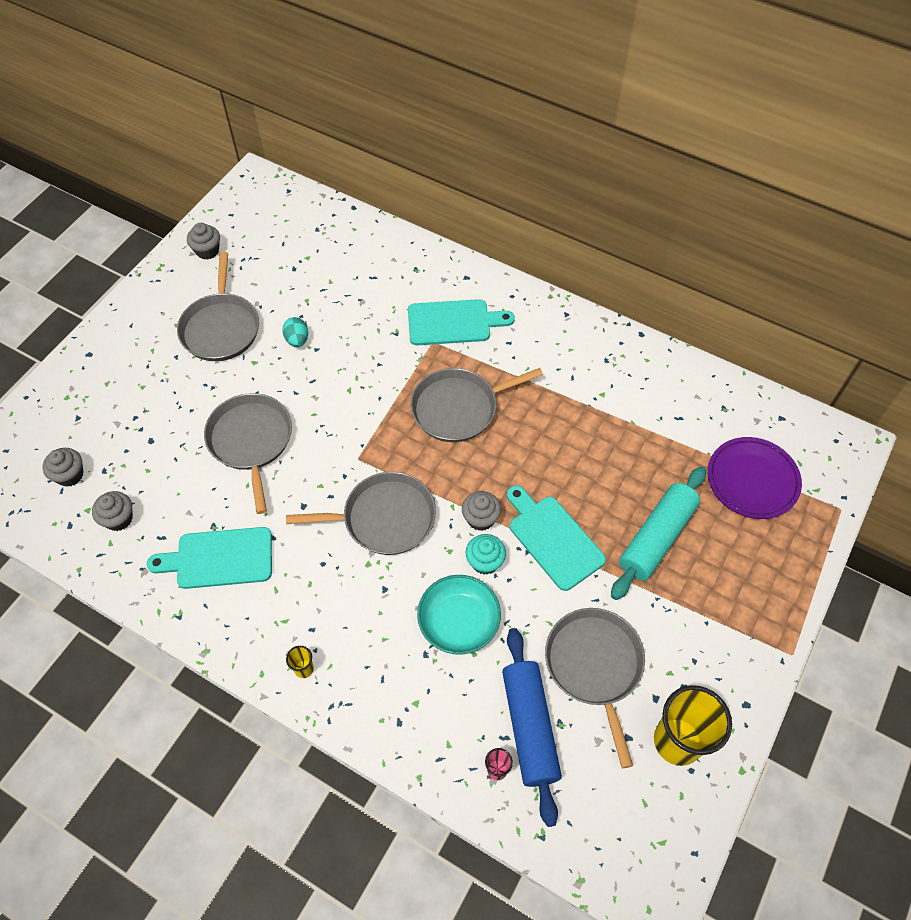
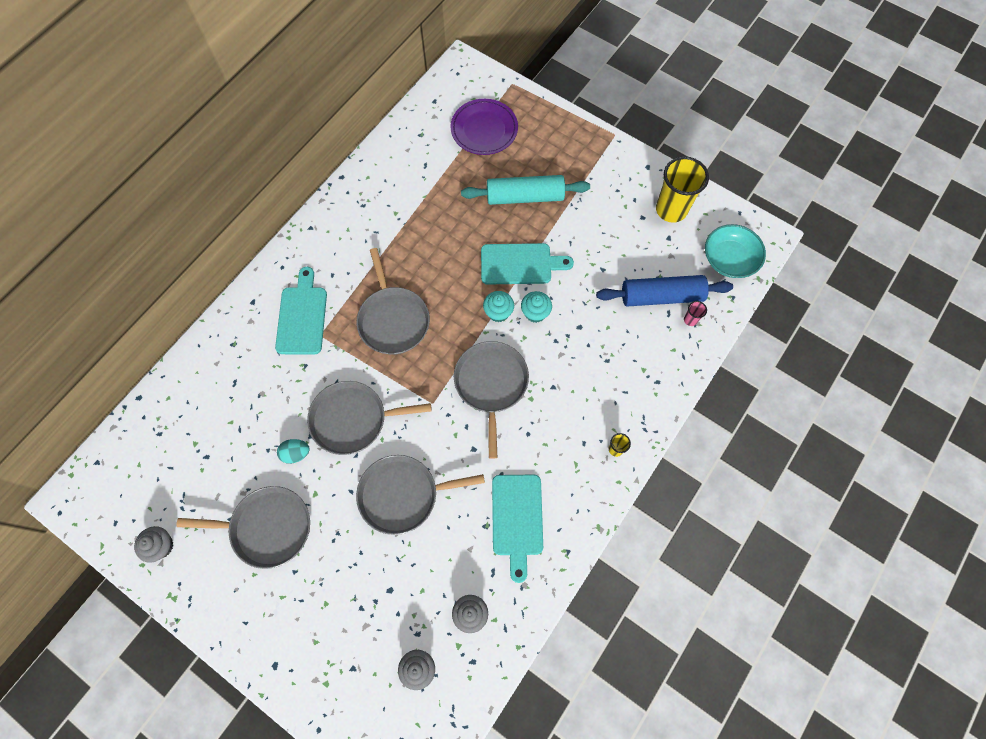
camera: 85 degrees left, 10 degrees up
(459, 622) = (582, 335): turquoise bowl -> turquoise bowl (729, 259)
(480, 518) = (498, 312): grey cupcake -> turquoise cupcake
(553, 539) = (520, 264): turquoise cutting board -> turquoise cutting board turned 150 degrees counterclockwise
(594, 666) = (619, 250): grey pan -> grey pan (353, 419)
(657, 538) = (525, 196): turquoise rolling pin -> turquoise rolling pin turned 45 degrees counterclockwise

